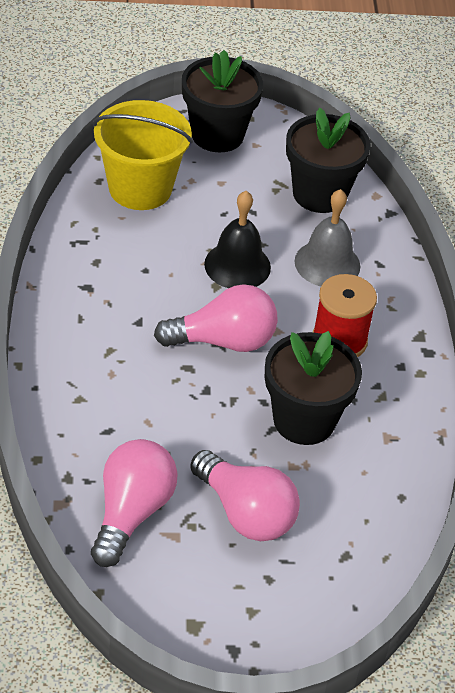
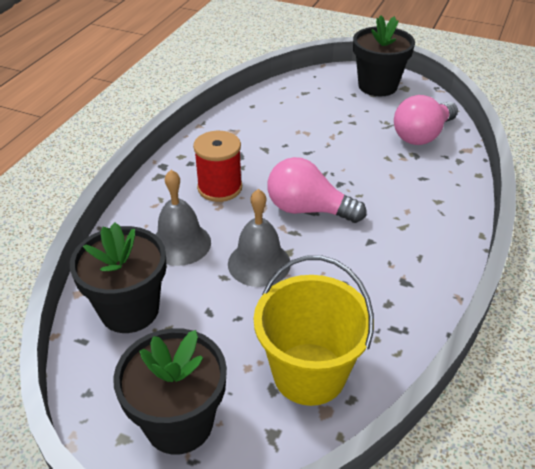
camera: 150 degrees left, 5 degrees down
(237, 265) = (259, 263): black bell -> grey bell
(245, 512) = (351, 120): pink light bulb -> none
(304, 420) = (282, 151): black flower pot -> black flower pot (377, 86)

